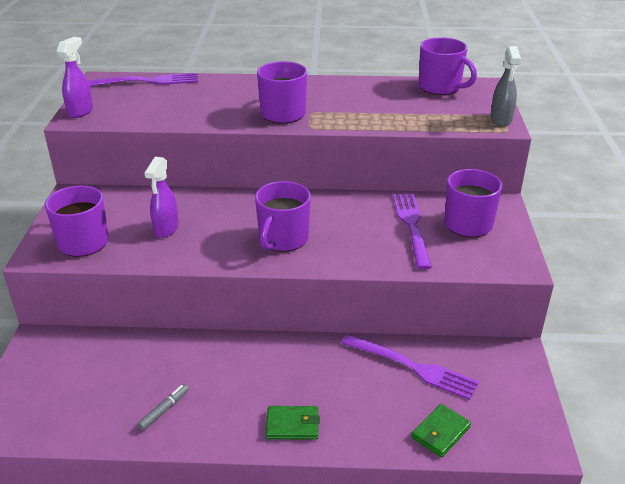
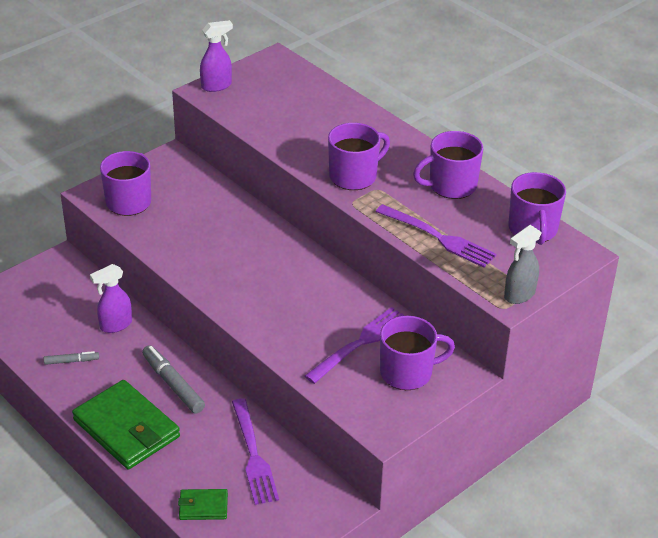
camera: 45 degrees right, 5 degrees up
(147, 81) = (305, 80): purple fork -> purple fork (438, 237)
(166, 229) = (191, 226): purple spray bottle -> purple spray bottle (115, 325)
(277, 364) = (173, 384): none -> grey marker
(283, 239) = (253, 288): purple mug -> purple mug (451, 186)
(292, 425) = (126, 429): green wallet -> green wallet, size x2.06

